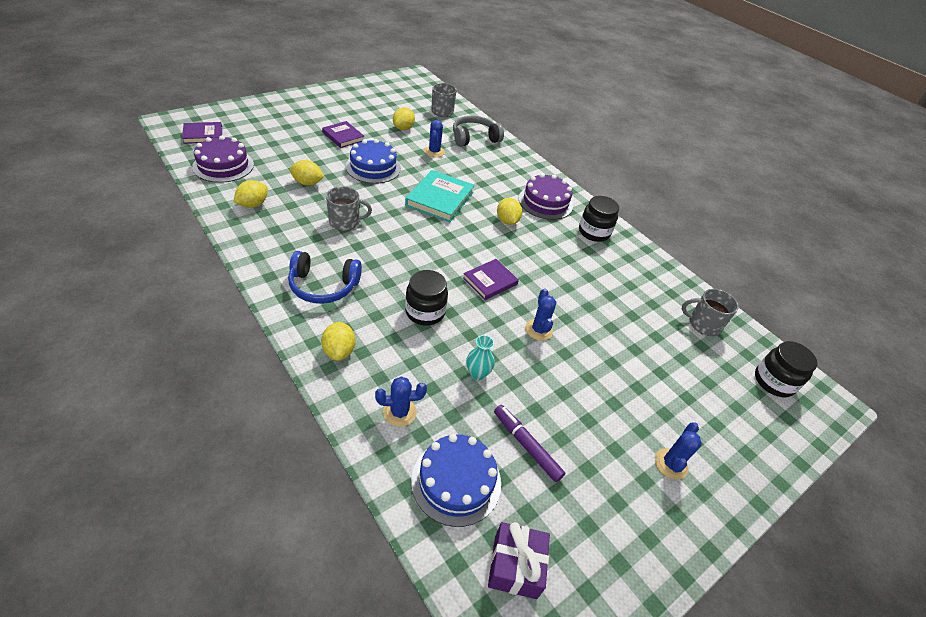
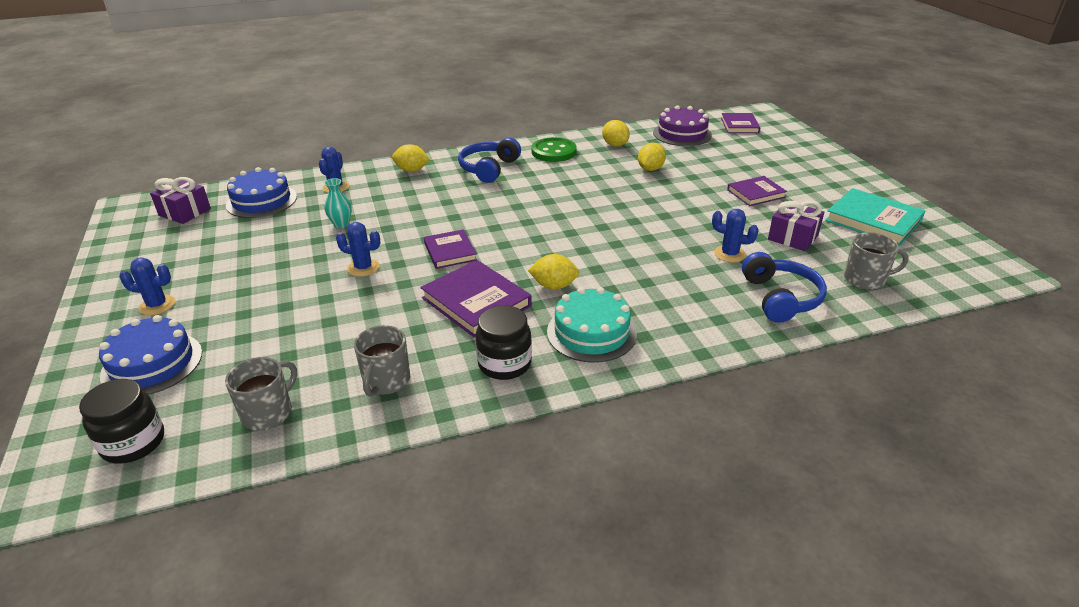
camera: 115 degrees right, 10 degrees down
(274, 244) = (554, 152): none -> green button
(345, 222) = (577, 183): grey mug -> grey mug (386, 381)
(373, 167) = (684, 206): blue cake -> blue cake (152, 363)
(403, 128) = (793, 237): yellow lemon -> purple gift
(425, 312) = (429, 209): black jar -> none
(440, 199) = (612, 242): turquoise book -> turquoise book (873, 220)
(474, 138) = (780, 298): grey headphones -> blue headphones
(526, 445) = (256, 234): purple marker -> none
(545, 202) = (591, 332): purple cake -> turquoise cake
(545, 254) = (476, 302): none -> purple book
(671, 464) = (157, 305): blue cactus -> blue cactus turned 45 degrees counterclockwise

